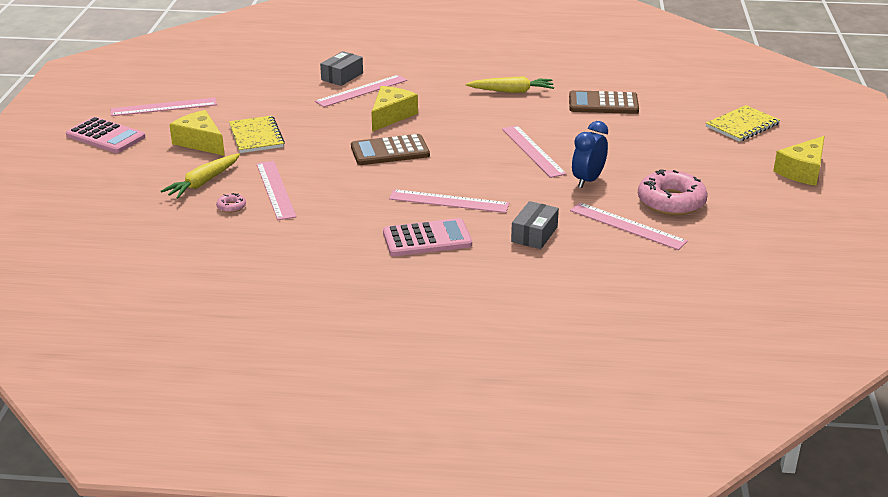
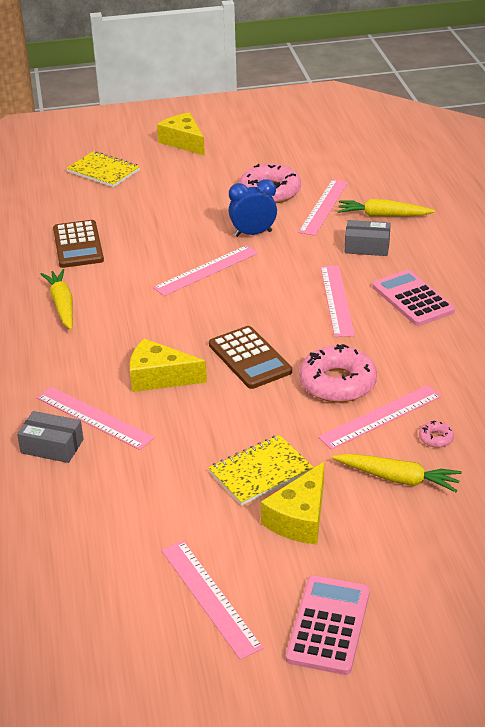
camera: 105 degrees left, 5 degrees up
(331, 180) = (337, 383): none -> pink donut
(588, 180) = (253, 233): blue clock -> blue clock turned 150 degrees clockwise
(594, 256) = (383, 215): none -> yellow carrot
(802, 171) = (183, 142): yellow cheese -> yellow cheese turned 150 degrees counterclockwise

